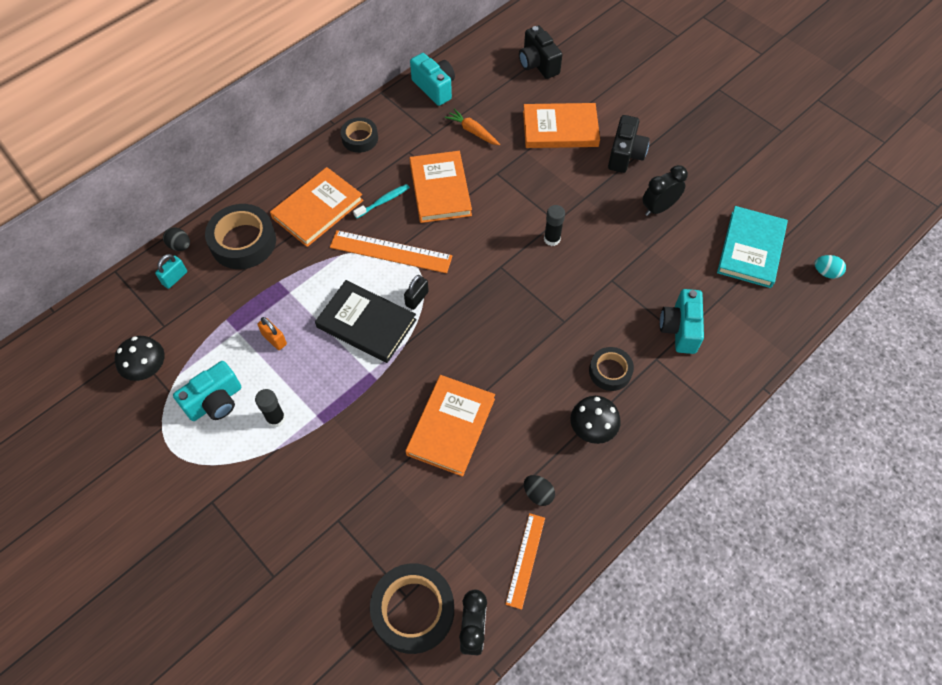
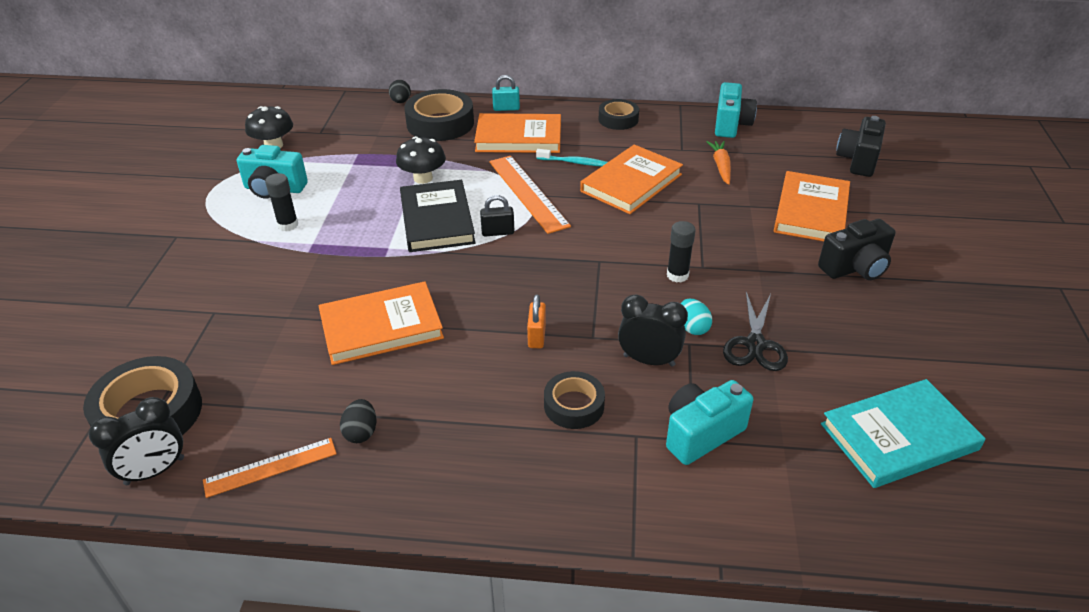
camera: 50 degrees right, 20 degrees down
(175, 278) = (369, 114): turquoise padlock -> turquoise padlock (506, 108)
(274, 339) = (365, 184): orange padlock -> orange padlock (536, 336)
(560, 129) = (811, 211): orange book -> orange book turned 60 degrees clockwise
(592, 428) = (485, 431): black mushroom -> black mushroom (423, 178)
(640, 251) = (755, 344): none -> black scissors
(658, 208) = (830, 328): black clock -> black clock (649, 360)
(826, 272) = (981, 535): turquoise egg -> turquoise egg (692, 328)

